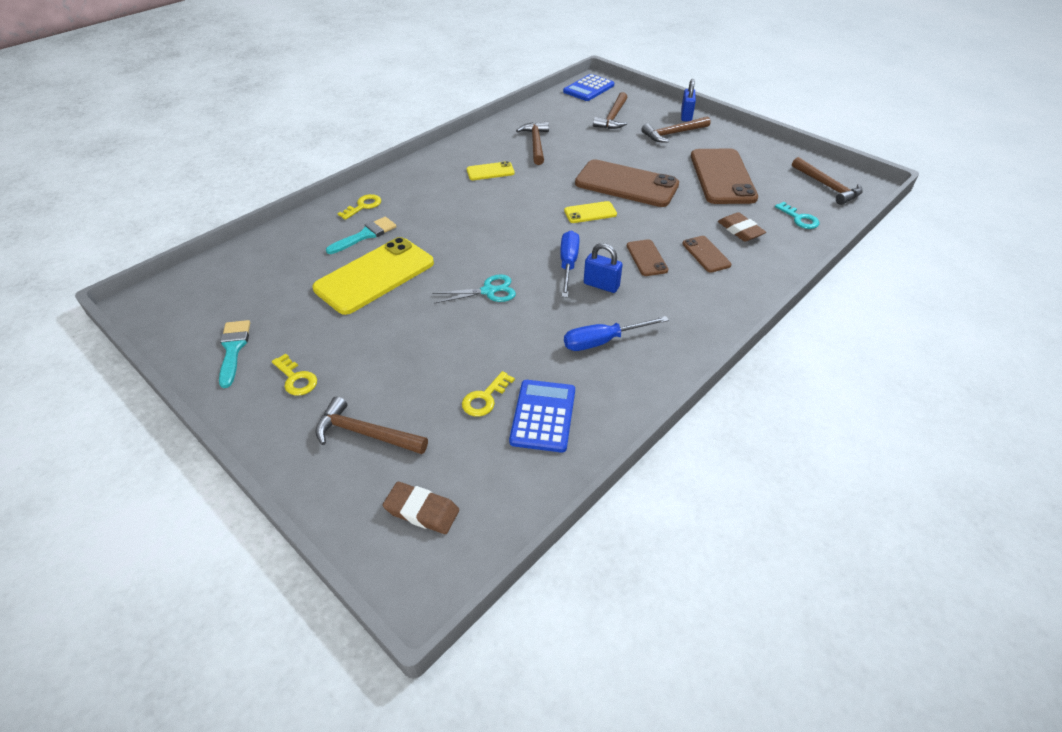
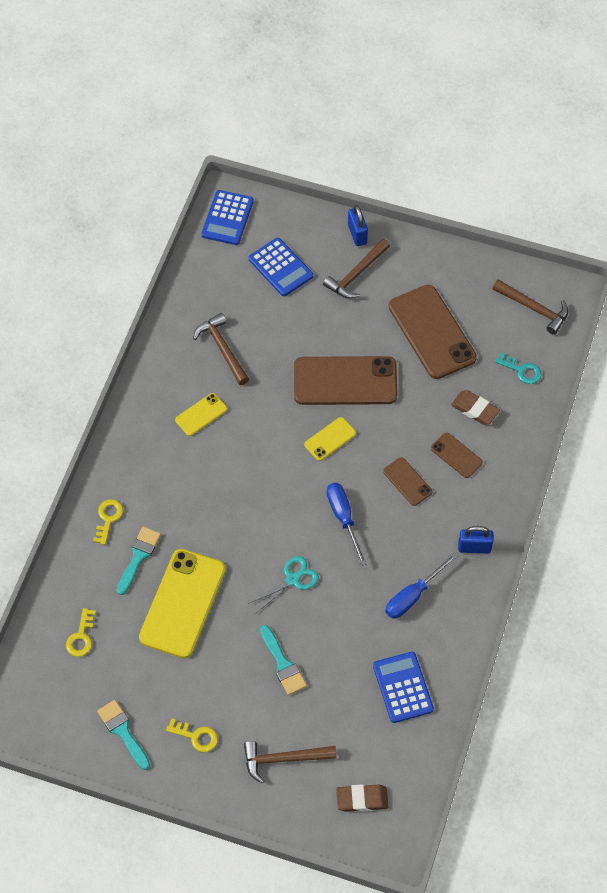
camera: 25 degrees left, 15 degrees up
(430, 351) = (283, 664): none -> turquoise brush
(485, 398) = (352, 690): yellow key -> yellow key (81, 637)
(601, 285) = (383, 532): blue padlock -> blue padlock (474, 547)
(613, 117) = (280, 267): brown hammer -> blue calculator

